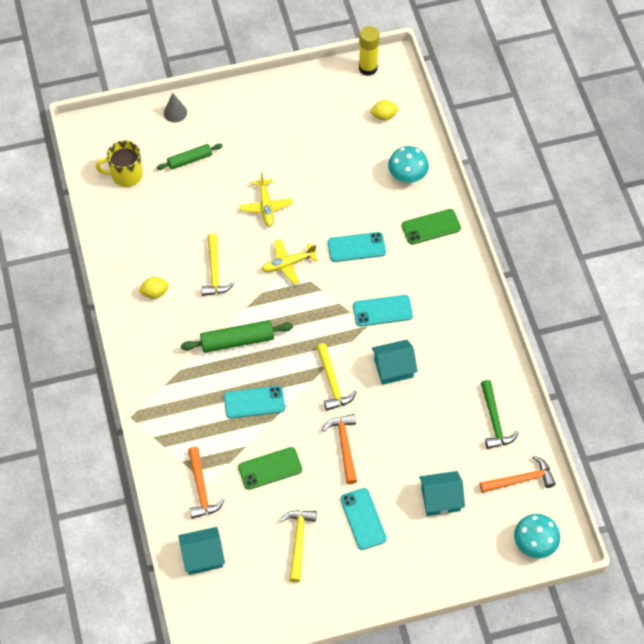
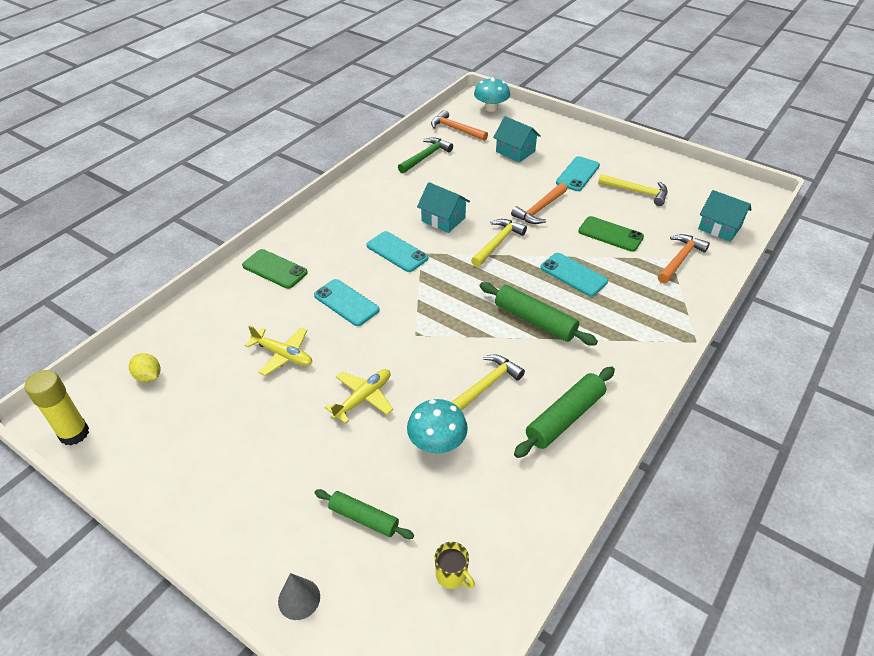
camera: 130 degrees left, 15 degrees down
(125, 175) = (452, 575): yellow mug -> yellow mug, size x0.60
(154, 293) = (564, 417): yellow lemon -> green rolling pin
(288, 264) = (415, 337): yellow plane -> yellow plane (283, 355)
(298, 541) = (637, 192): yellow hammer -> yellow hammer turned 120 degrees counterclockwise
(407, 175) = (222, 315): turquoise mushroom -> turquoise mushroom (437, 442)

